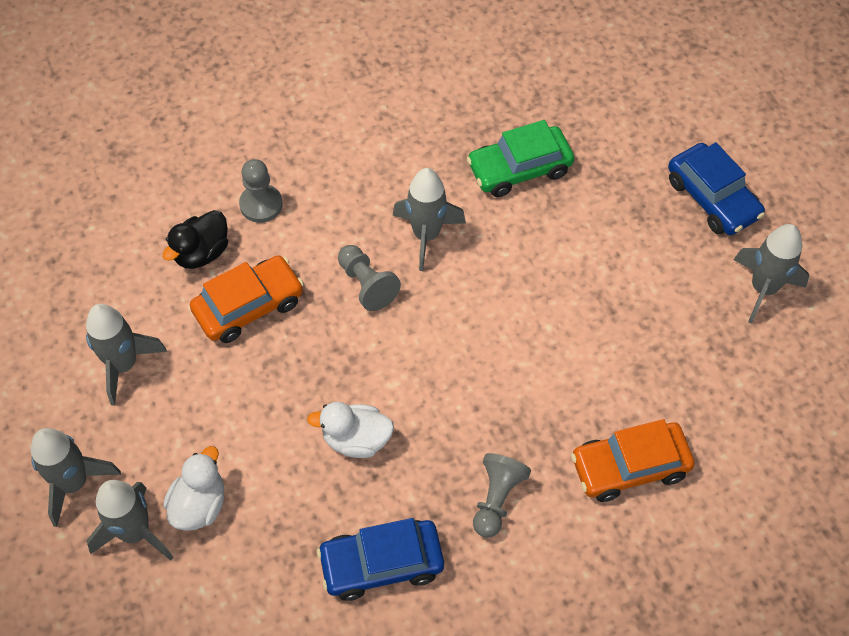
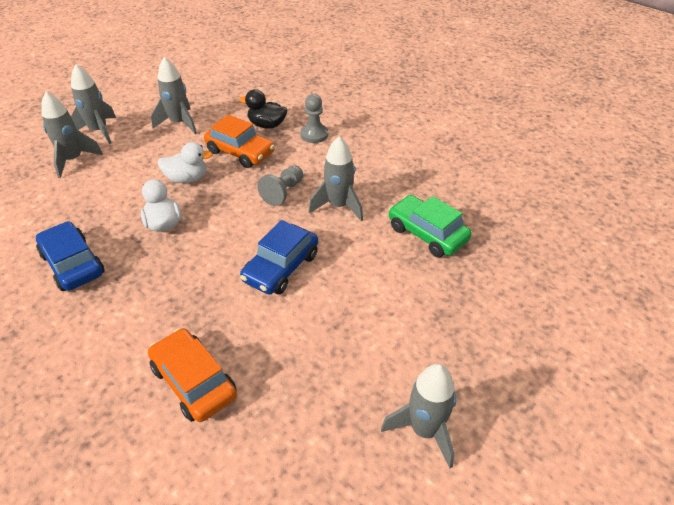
camera: 65 degrees right, 15 degrees down
(199, 505) = (97, 176): white duck -> white duck (187, 178)
(496, 499) = (139, 307): grey pawn -> none
(712, 198) = (493, 360): blue car -> blue car (281, 267)

